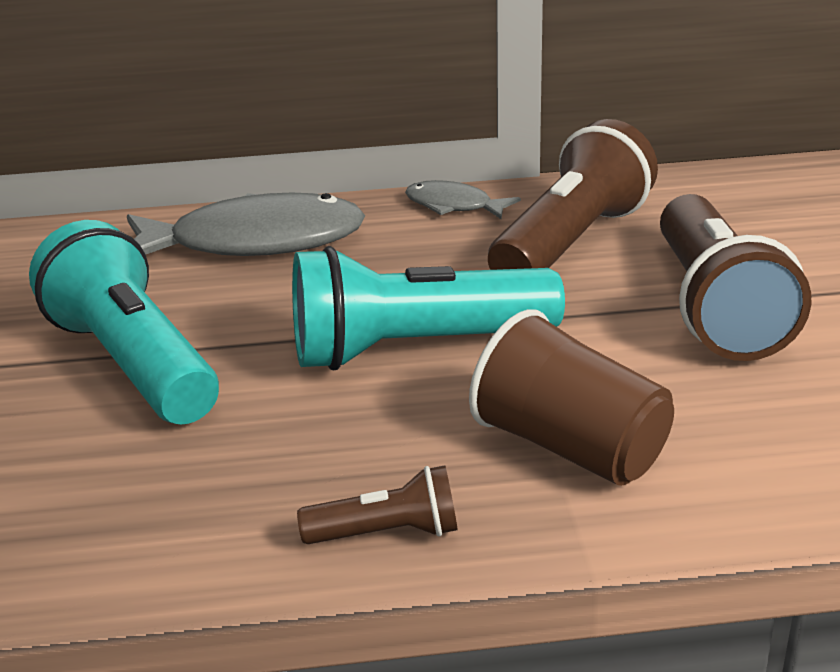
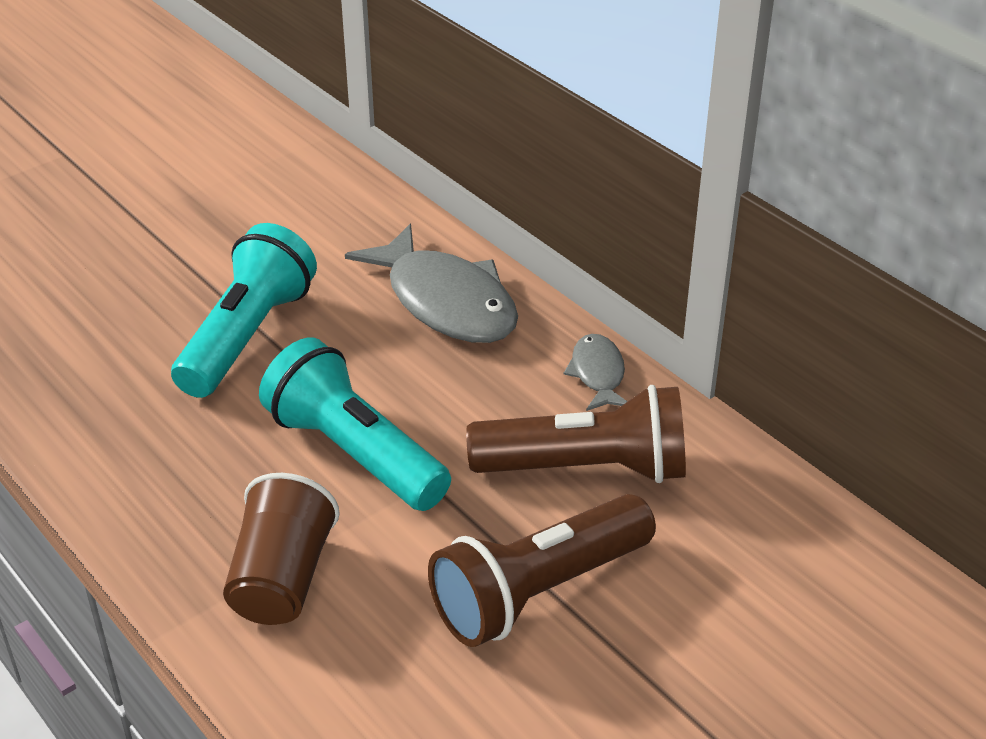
camera: 55 degrees right, 10 degrees up
(387, 533) = (143, 532): brown flashlight -> none

